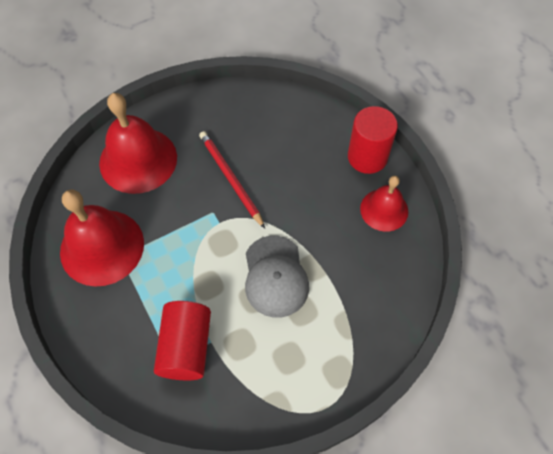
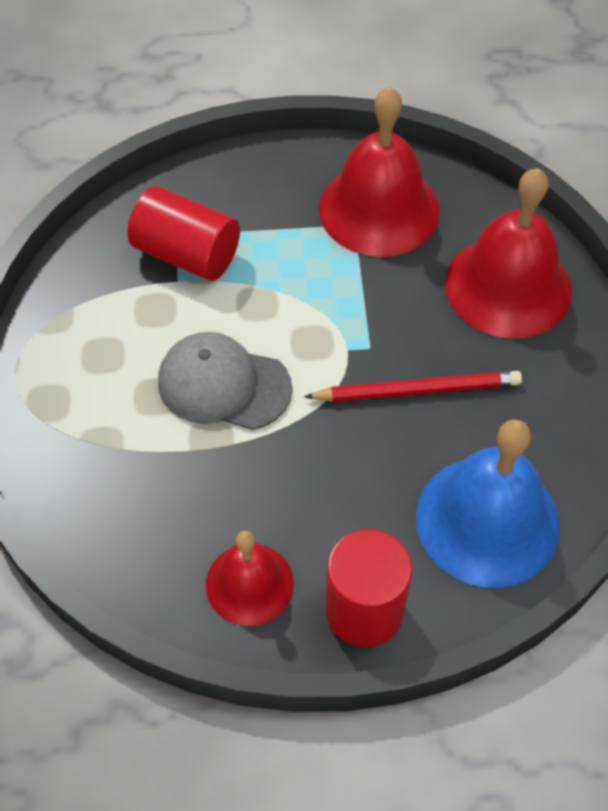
camera: 115 degrees right, 5 degrees down
(292, 124) = (487, 520): none -> blue bell

